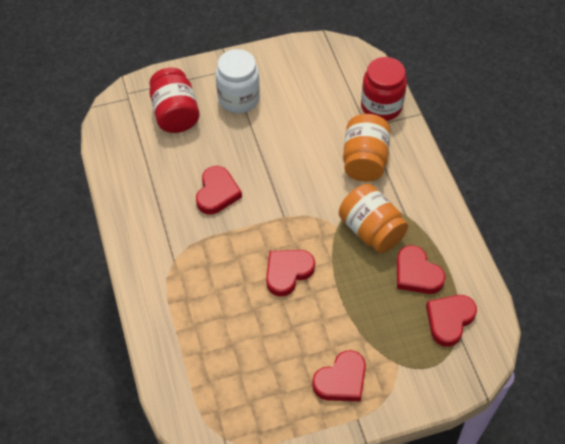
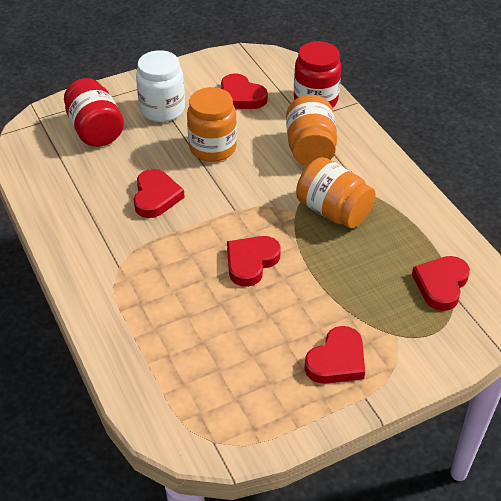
camera: 10 degrees left, 10 degrees down
(276, 147) = (212, 148): none -> orange jar
(417, 274) = (393, 245): red heart -> red heart (241, 96)

